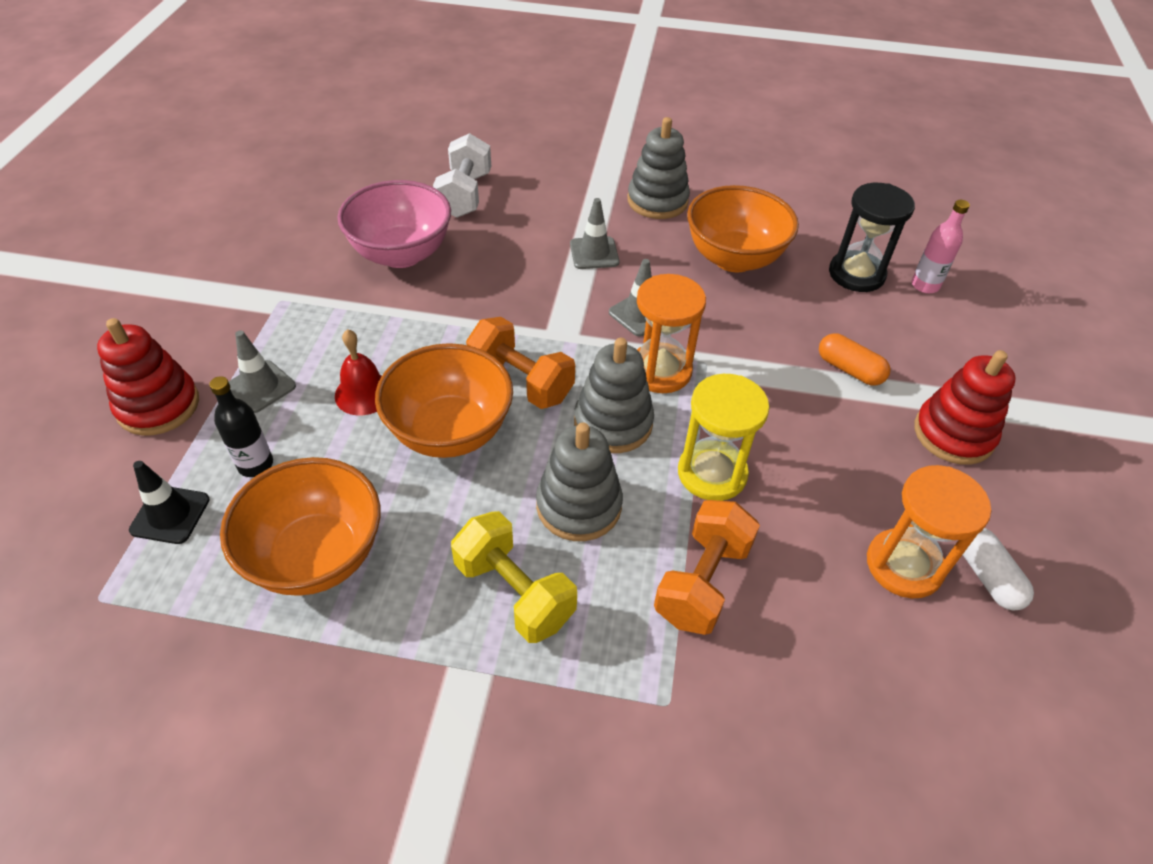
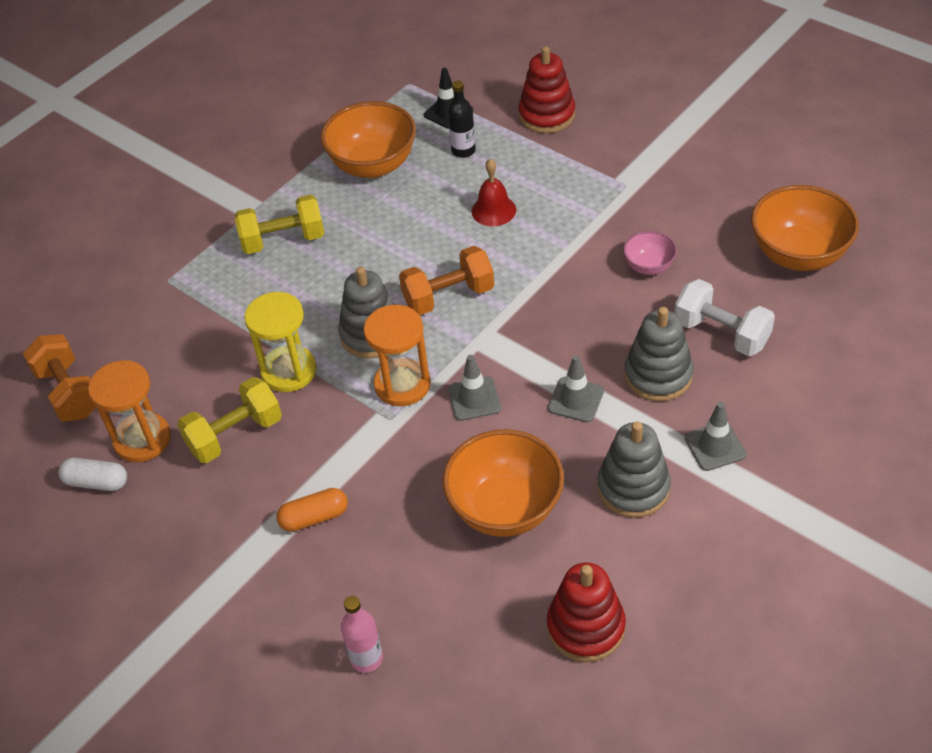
camera: 125 degrees right, 0 degrees up
(260, 387) = (534, 162): grey traffic cone -> grey traffic cone (715, 446)
(401, 254) = (649, 266): pink bowl -> pink bowl, size x0.51
(450, 431) = (427, 245): orange bowl -> orange bowl (798, 255)
(579, 506) = (318, 290): grey stacking toy -> grey stacking toy (658, 375)
(702, 582) = (219, 328): orange dumbbell -> orange dumbbell (69, 392)
(824, 478) = (235, 435): none -> yellow dumbbell
(856, 274) = (420, 605): black hourglass -> none
(953, 434) = (203, 548): red stacking toy -> red stacking toy (586, 627)

